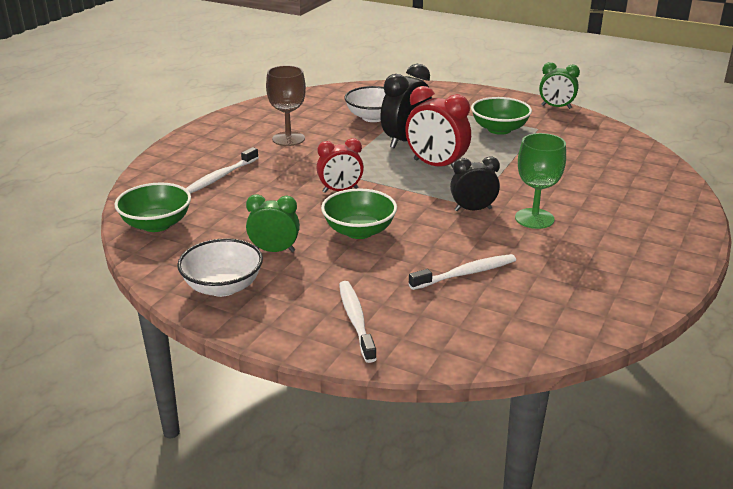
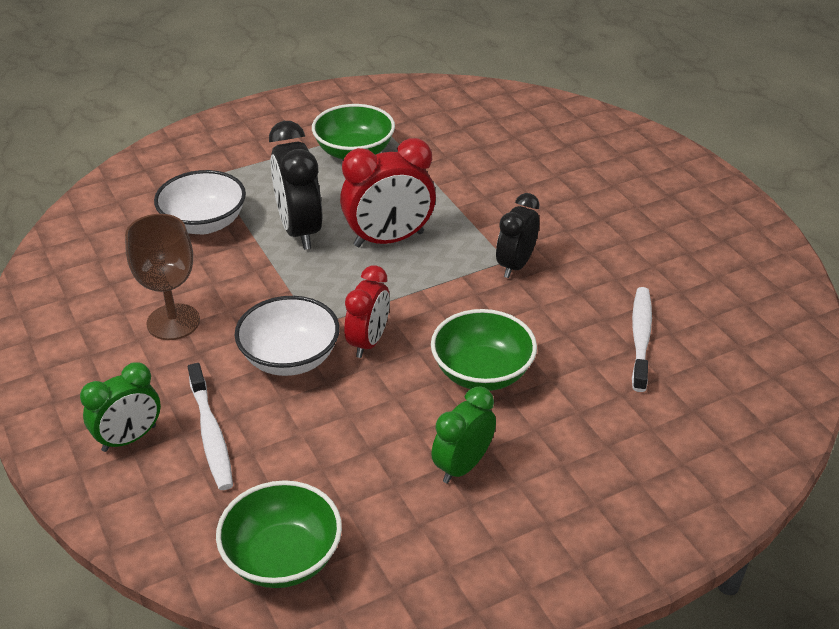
camera: 55 degrees left, 10 degrees up
(223, 287) = (510, 551): white bowl -> white bowl (290, 358)
(356, 320) = (670, 464): white toothbrush -> none
(534, 218) = (573, 235): green goblet -> none
(556, 107) = (348, 89): green clock -> green clock (129, 438)

